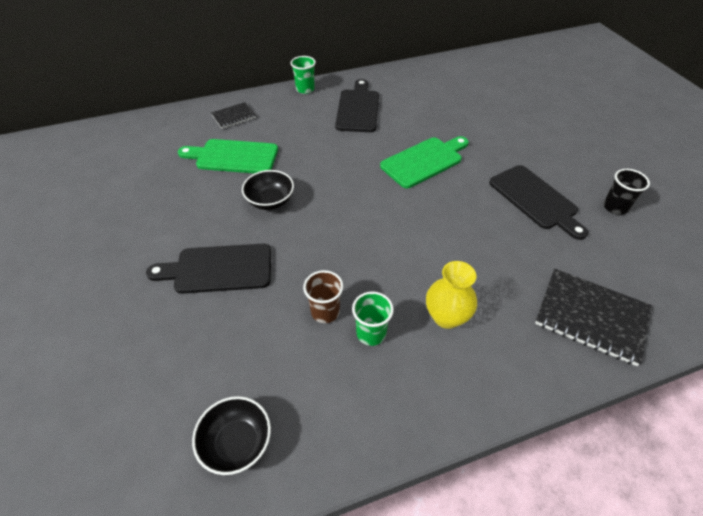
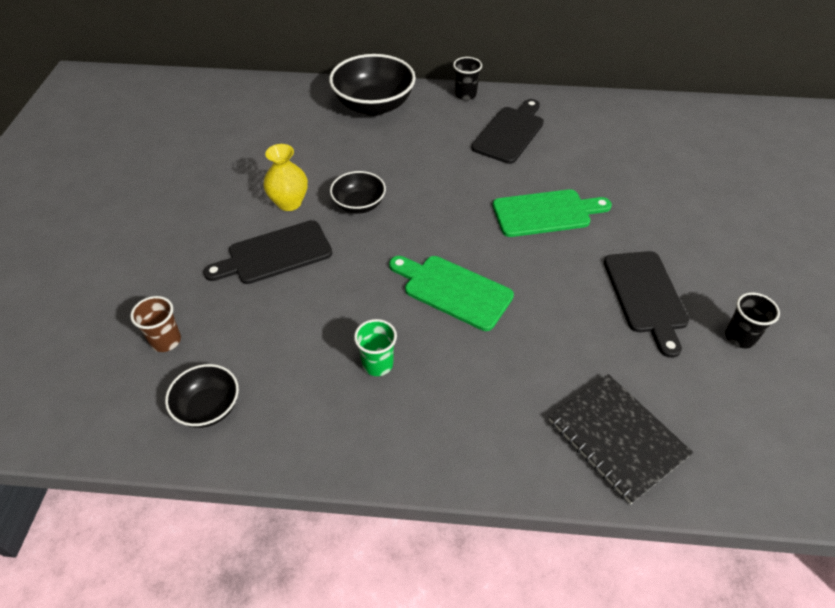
camera: 25 degrees right, 0 degrees up
(218, 269) = (275, 254): black cutting board -> black cutting board turned 45 degrees counterclockwise
(233, 116) = (374, 105): black notebook -> black bowl
(233, 157) = (349, 148): green cutting board -> green cutting board (453, 290)
(305, 89) = (465, 95): green cup -> black cup
(325, 312) = (347, 328): brown cup -> brown cup (166, 341)
(446, 317) = (461, 378): yellow vase -> yellow vase (289, 203)

